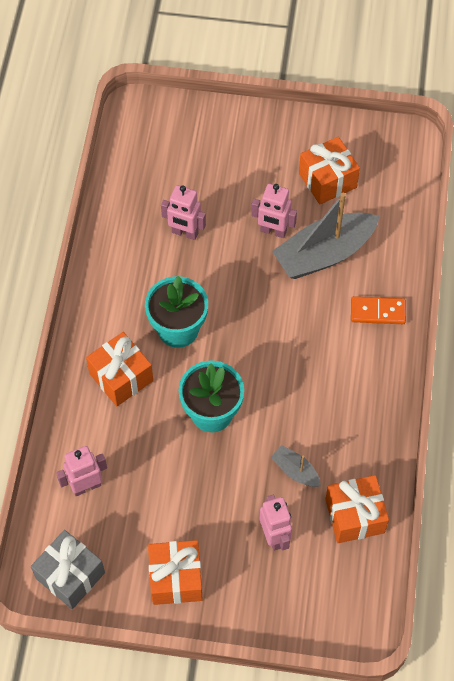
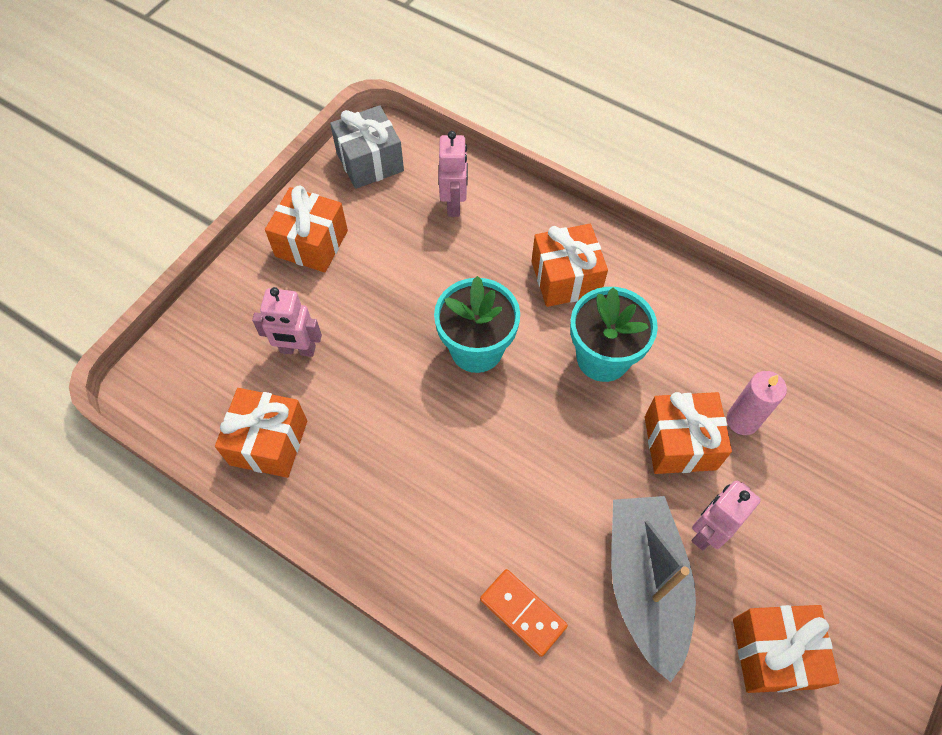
camera: 115 degrees right, 0 degrees up
(185, 233) = (742, 420): pink robot -> pink candle
(220, 263) = (680, 443): none -> orange gift
(295, 471) = (358, 404): grey boat -> none
(377, 311) = (523, 613): orange domino -> orange domino turned 75 degrees counterclockwise

